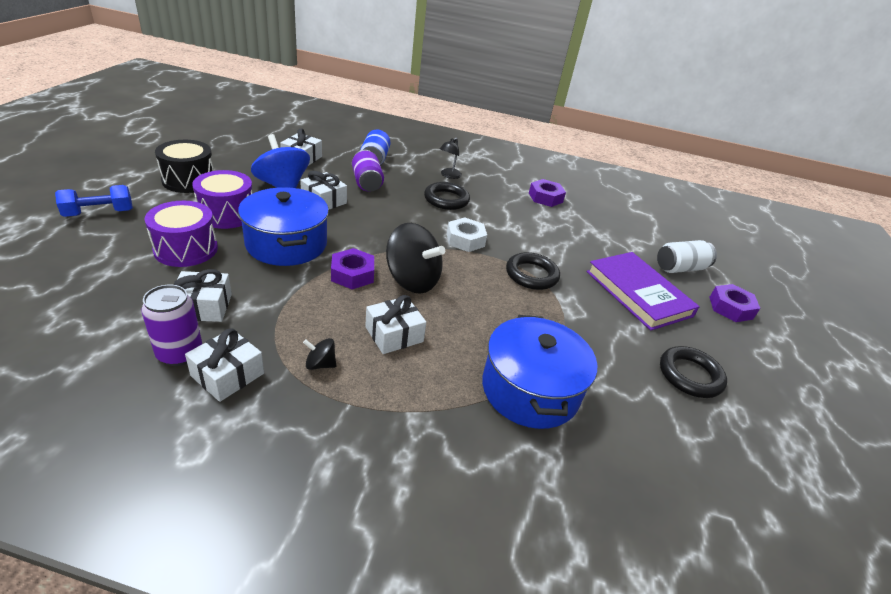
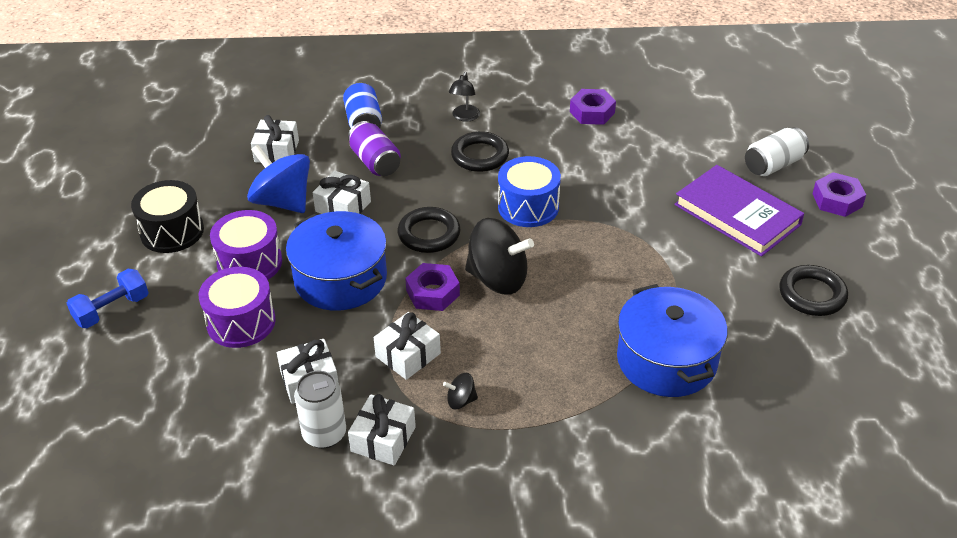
camera: 10 degrees left, 5 degrees up
(180, 353) = (324, 434): purple can -> white can
(394, 334) = (512, 346): white gift -> white gift (408, 355)
(465, 240) = (528, 207): white nut -> blue drum
(531, 275) = (618, 229): black ring -> black ring (429, 234)

